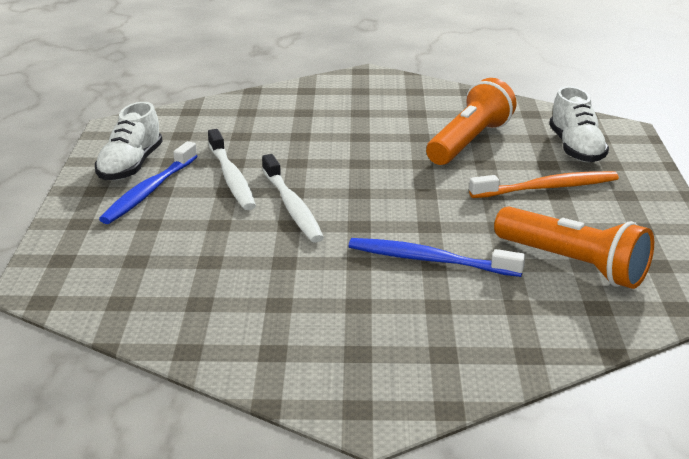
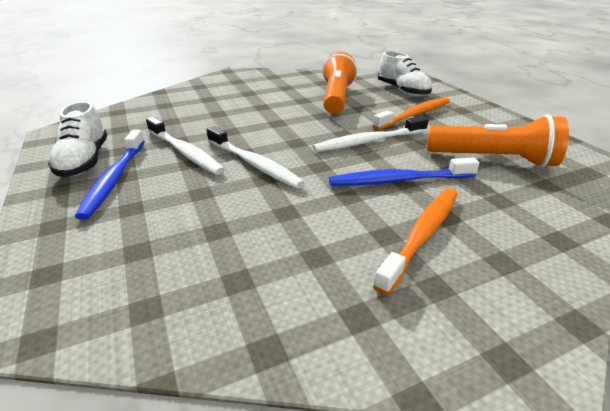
camera: 25 degrees left, 5 degrees up
(393, 314) = (422, 235): none -> orange toothbrush
(445, 210) = (368, 141): none -> white toothbrush

